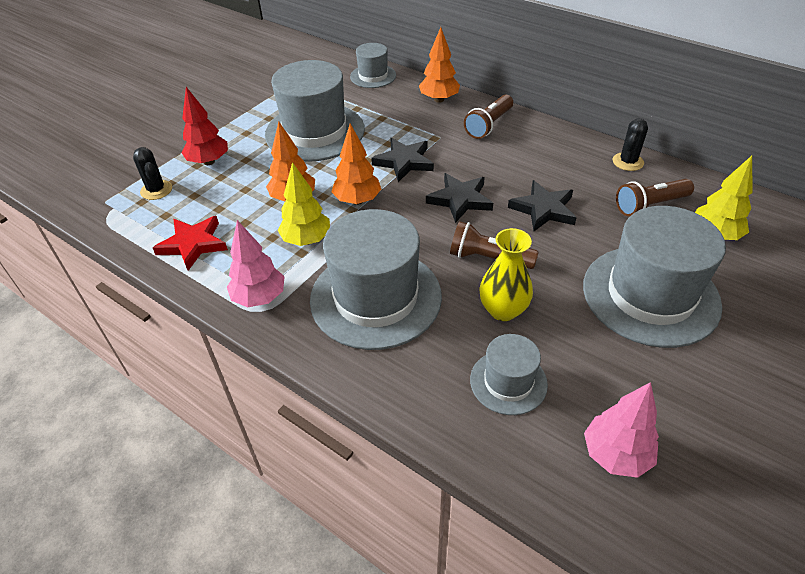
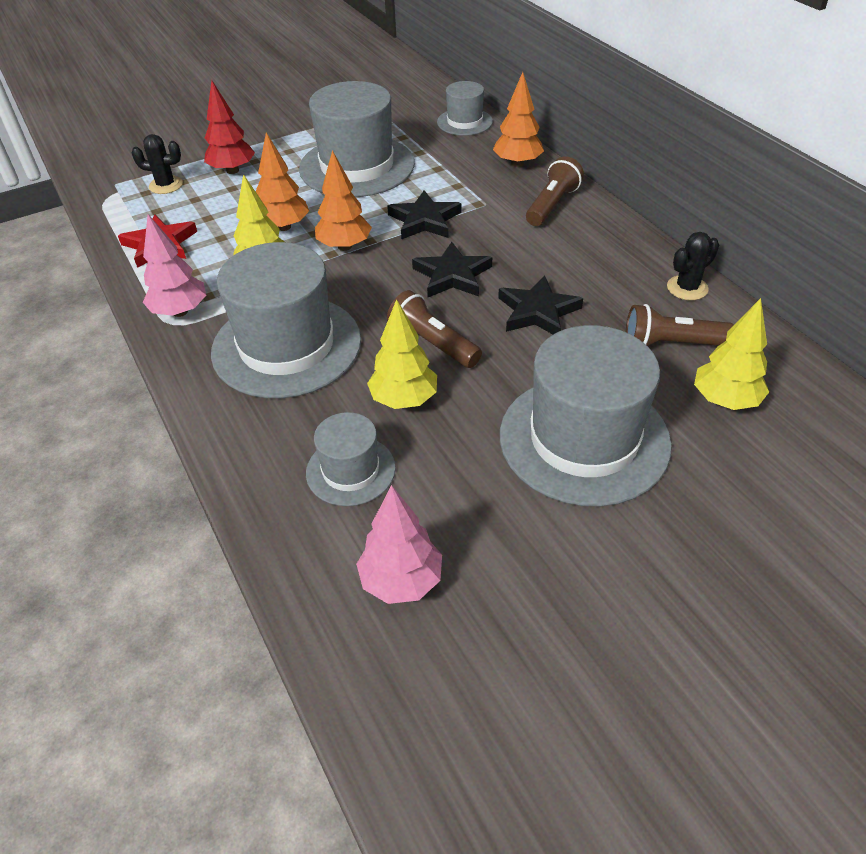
camera: 25 degrees right, 0 degrees up
(156, 190) = (166, 185): black cactus -> black cactus turned 75 degrees counterclockwise
(489, 125) = (552, 205): brown flashlight -> brown flashlight turned 150 degrees clockwise
(503, 310) = (404, 400): yellow vase -> yellow tree

